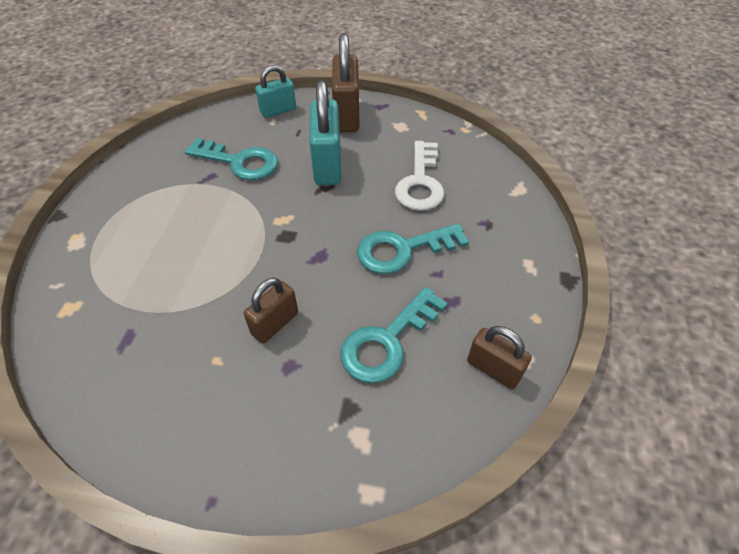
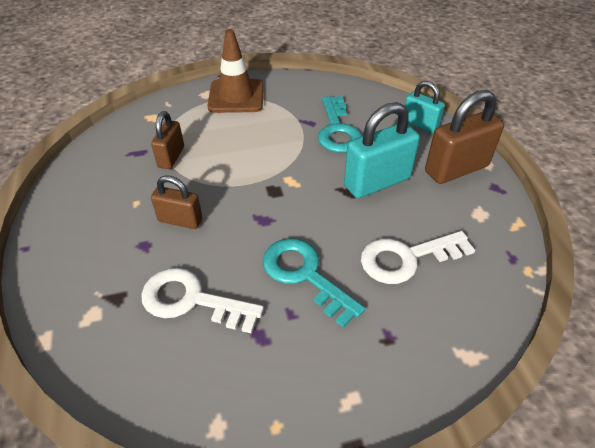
camera: 65 degrees right, 5 degrees down
(109, 217) = (236, 96): none -> brown traffic cone
(387, 342) = (191, 300): turquoise key -> white key
(493, 369) = (192, 400): brown padlock -> brown padlock (171, 157)

